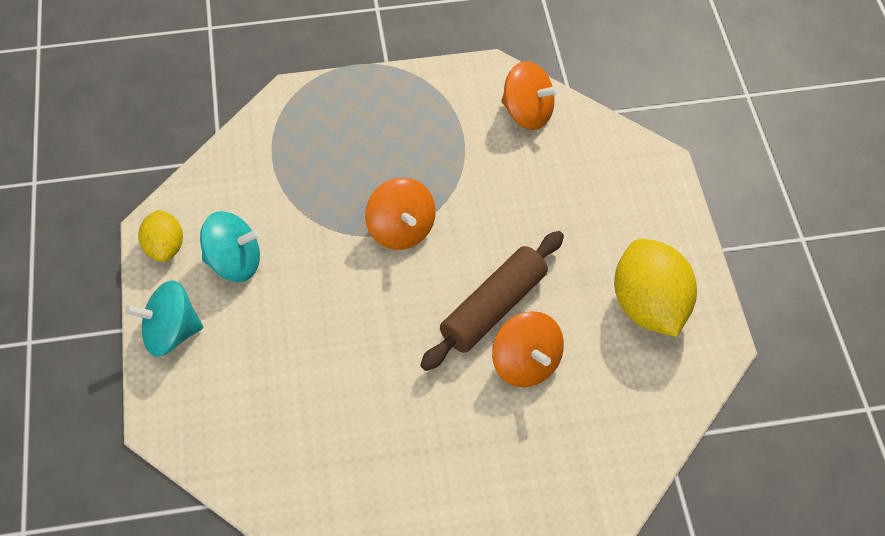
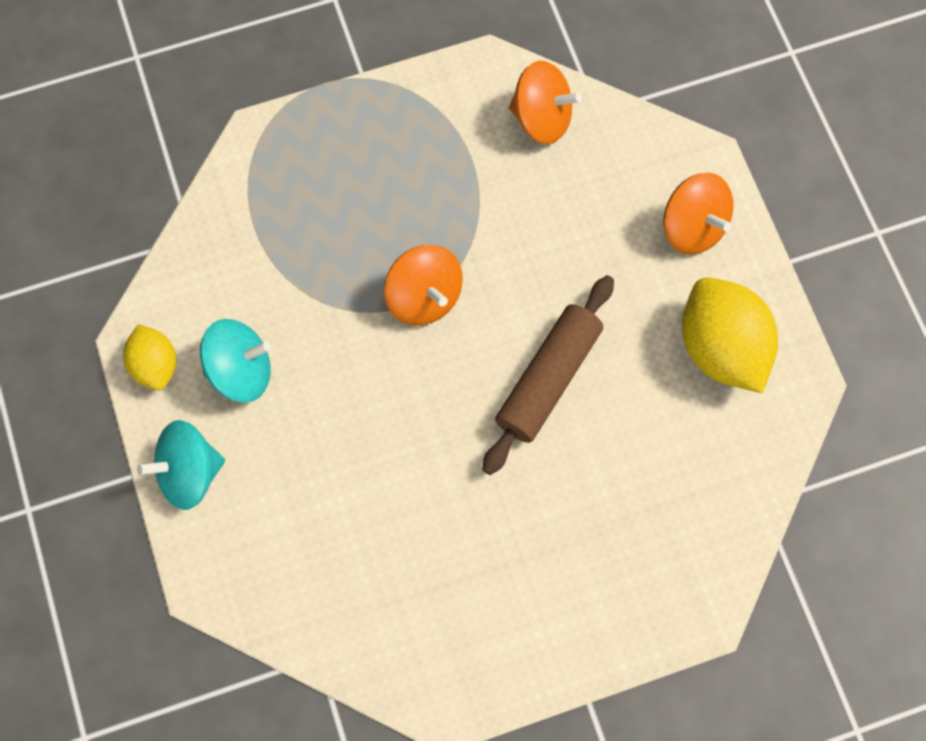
camera: 10 degrees left, 15 degrees up
(526, 364) = (596, 442): orange spinning top -> orange spinning top (692, 227)

